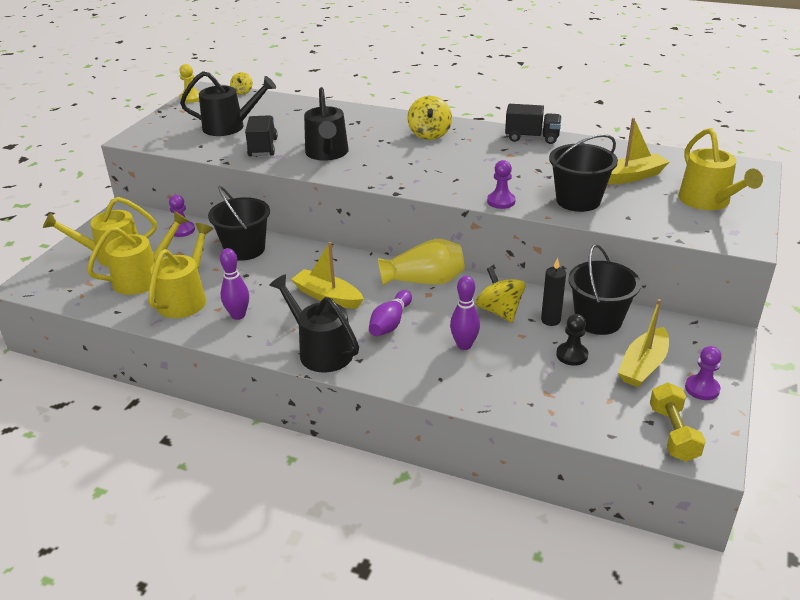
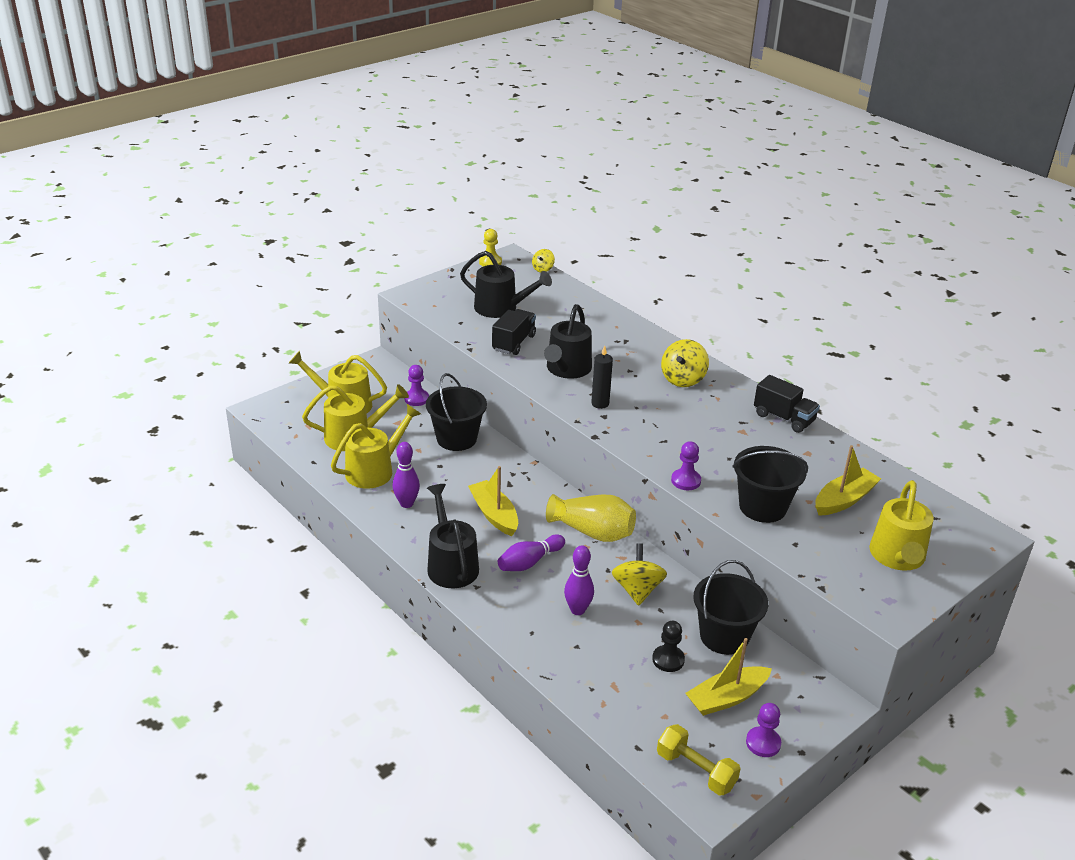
camera: 25 degrees right, 0 degrees up
(550, 320) = (678, 618): black candle -> black candle (600, 403)
(631, 177) = (844, 500): yellow boat -> yellow boat turned 45 degrees counterclockwise
(673, 433) = (696, 770): yellow dumbbell -> yellow dumbbell turned 75 degrees counterclockwise

